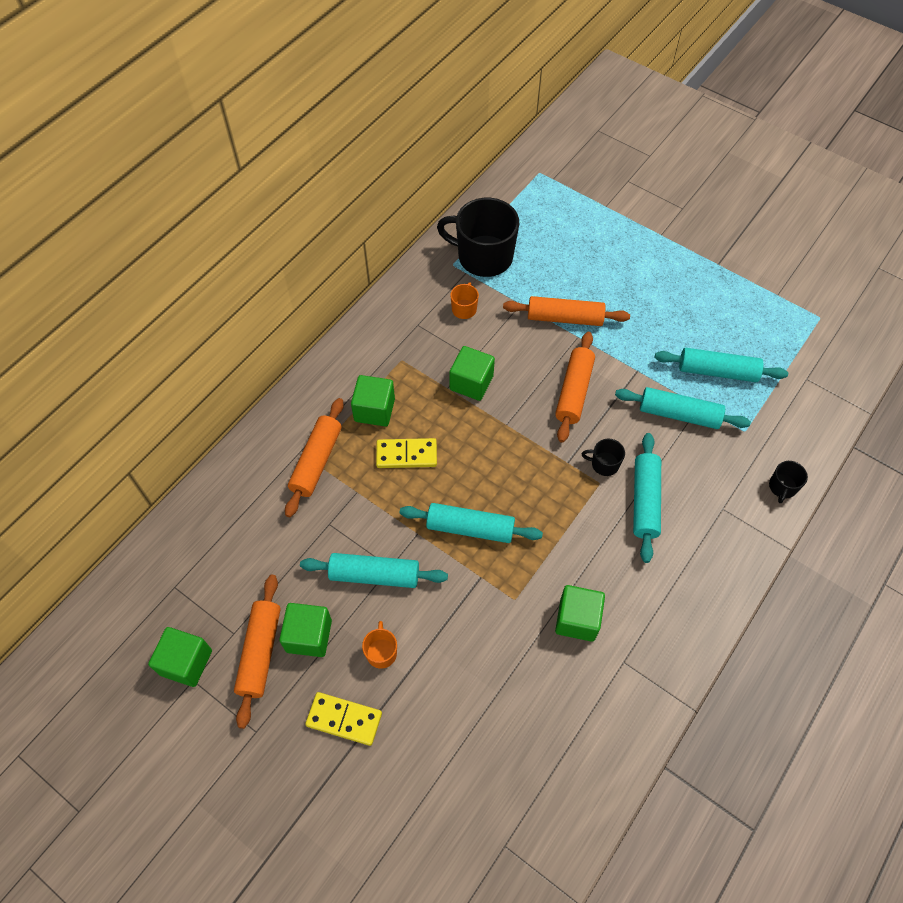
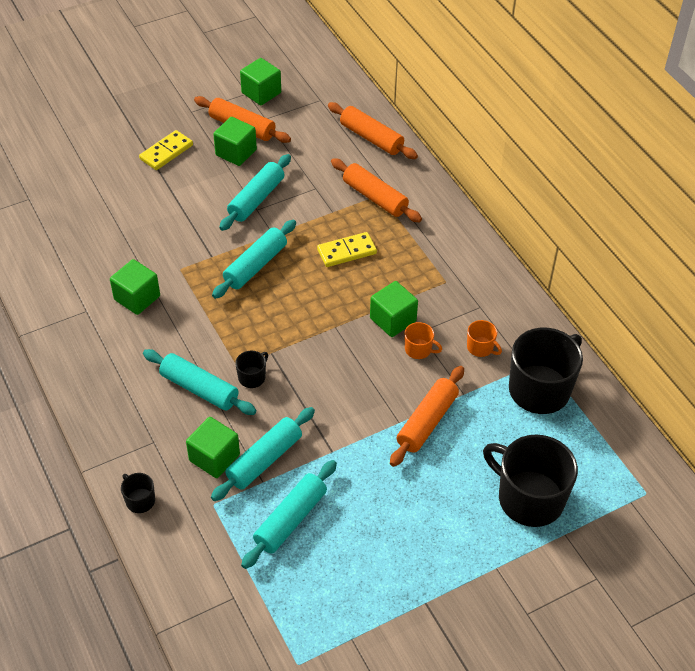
camera: 115 degrees right, 10 degrees down
(374, 410) = (403, 246): green cube -> green cube (214, 457)
(381, 652) = (196, 184): orange mug -> orange mug (418, 349)
(406, 455) = (346, 251): yellow domino -> yellow domino turned 45 degrees clockwise
(573, 391) = (339, 390): orange rolling pin -> orange rolling pin (371, 138)
(590, 234) = (529, 498): none -> black mug

